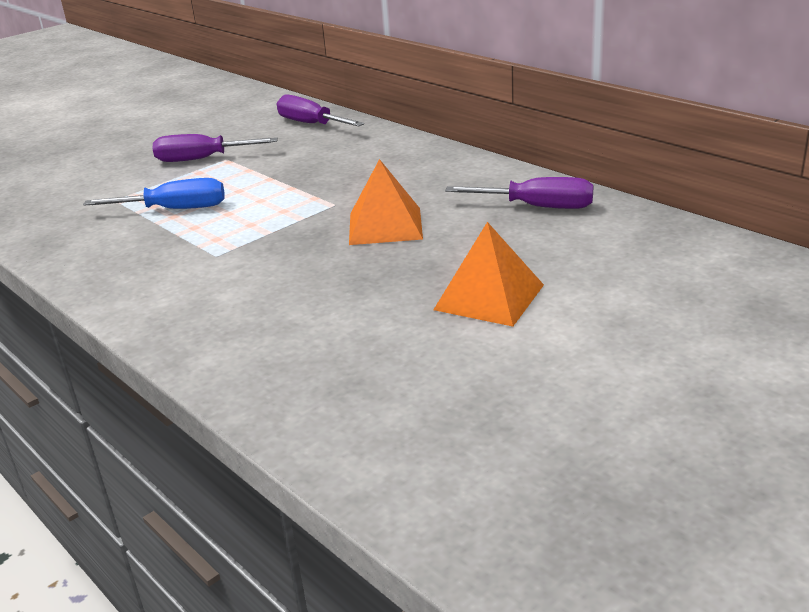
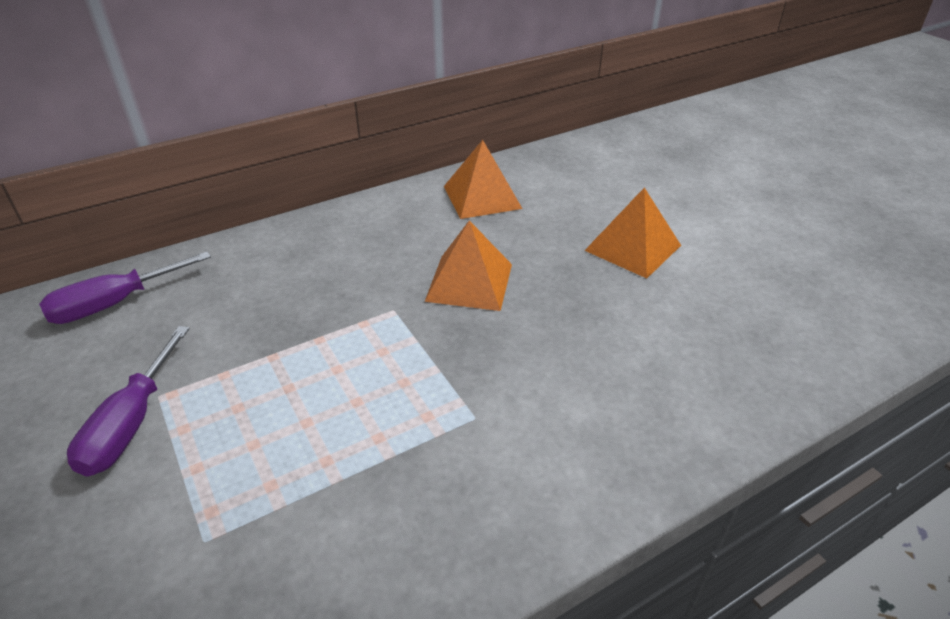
camera: 80 degrees left, 10 degrees up
(175, 209) = (304, 458): blue screwdriver -> none
(537, 207) = (482, 197): purple screwdriver -> orange pyramid

